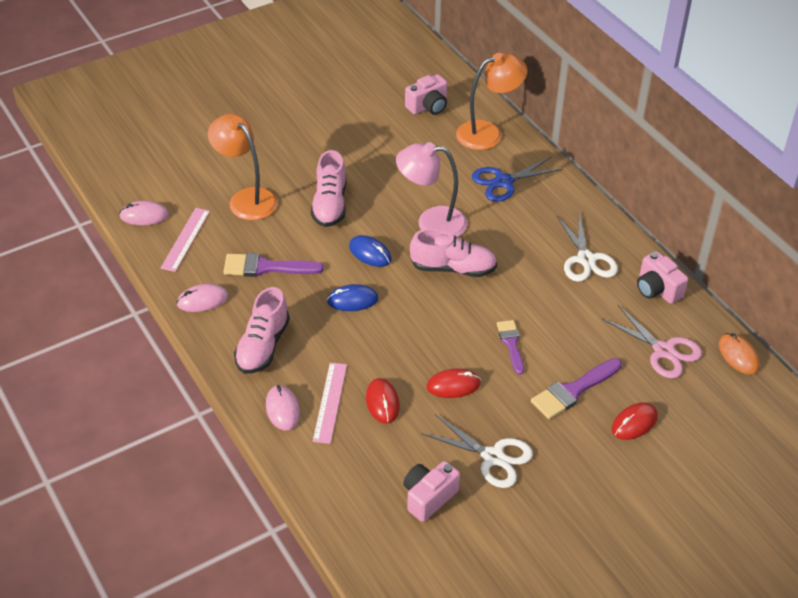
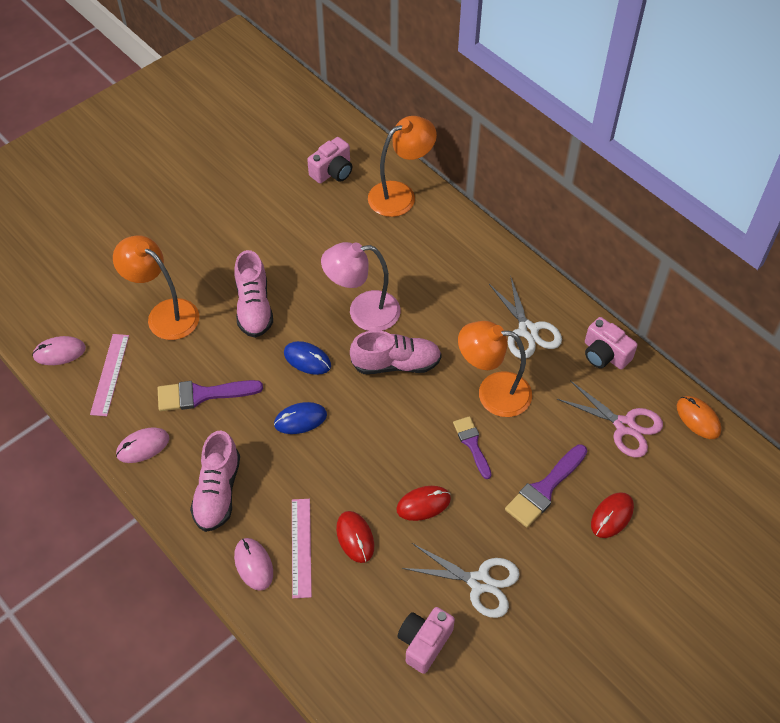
camera: 10 degrees left, 10 degrees up
(503, 181) = (427, 251): blue scissors -> none
(540, 305) = (492, 392): none -> orange lamp

